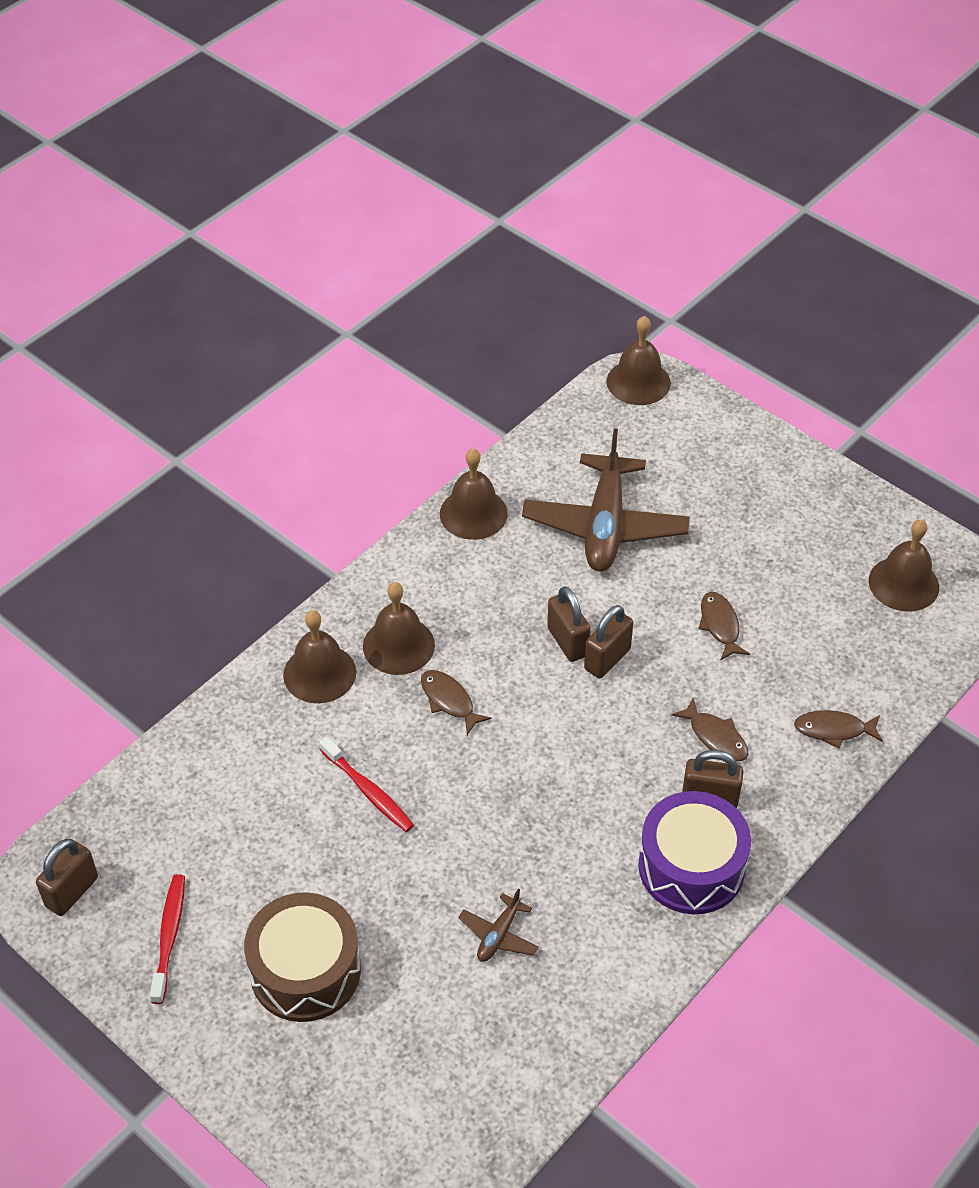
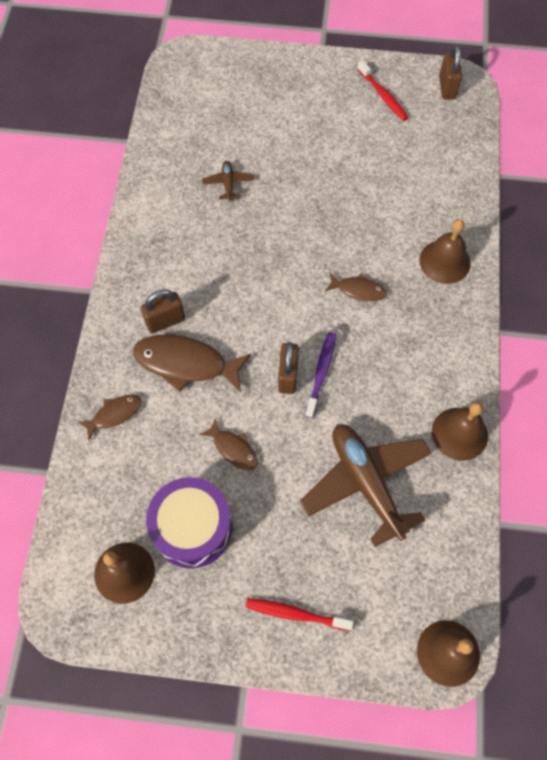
camera: 145 degrees right, 15 degrees up
(305, 970) = (307, 117): brown drum -> none
(368, 791) = (356, 214): red toothbrush -> red toothbrush (295, 614)
(398, 645) = (418, 306): brown bell -> none
(567, 642) = (321, 373): brown padlock -> purple toothbrush
(691, 867) = (151, 275): purple drum -> purple drum (192, 528)
(715, 737) = (186, 363): brown fish -> brown fish, size x1.84

